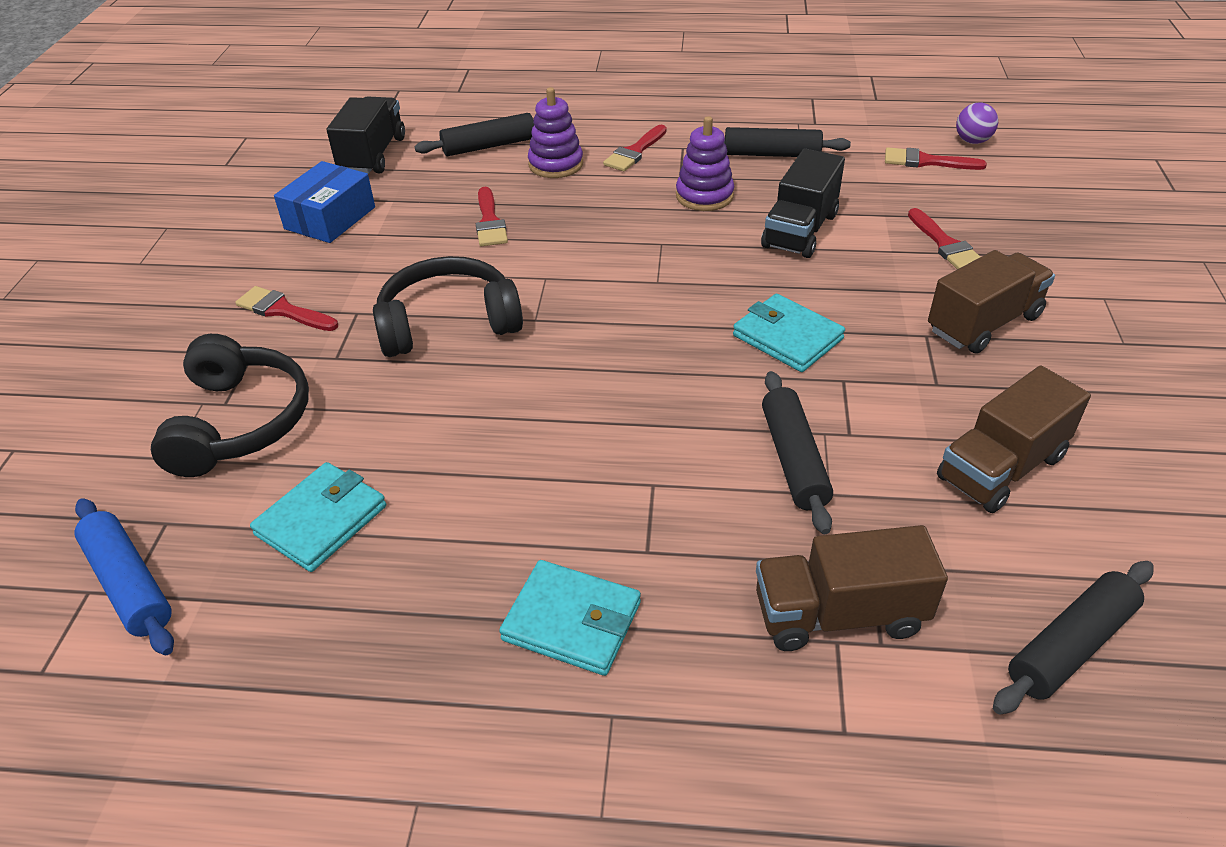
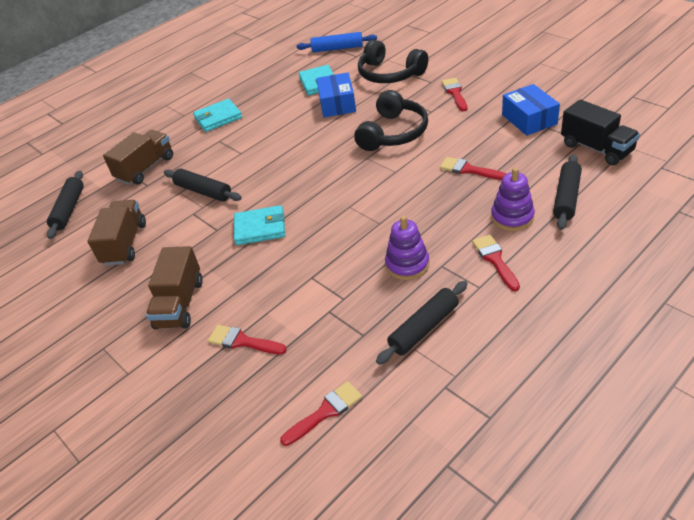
camera: 135 degrees right, 0 degrees up
(283, 310) = (455, 93): red brush -> red brush turned 75 degrees counterclockwise
(395, 440) = (337, 104): none -> blue box
(800, 230) = (328, 285): black truck -> none
(972, 141) = (318, 471): purple ball -> none

